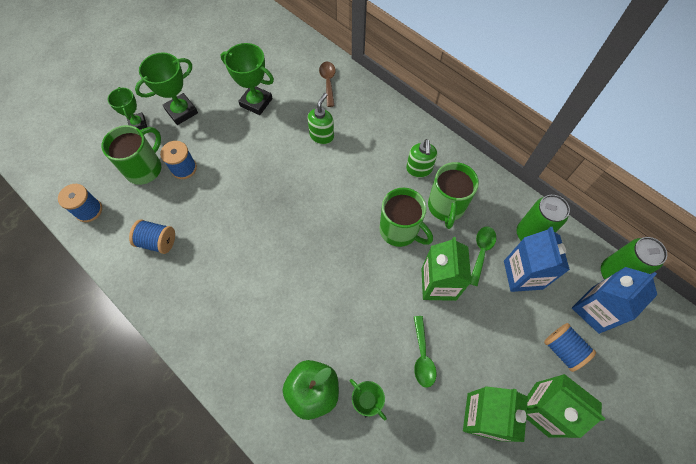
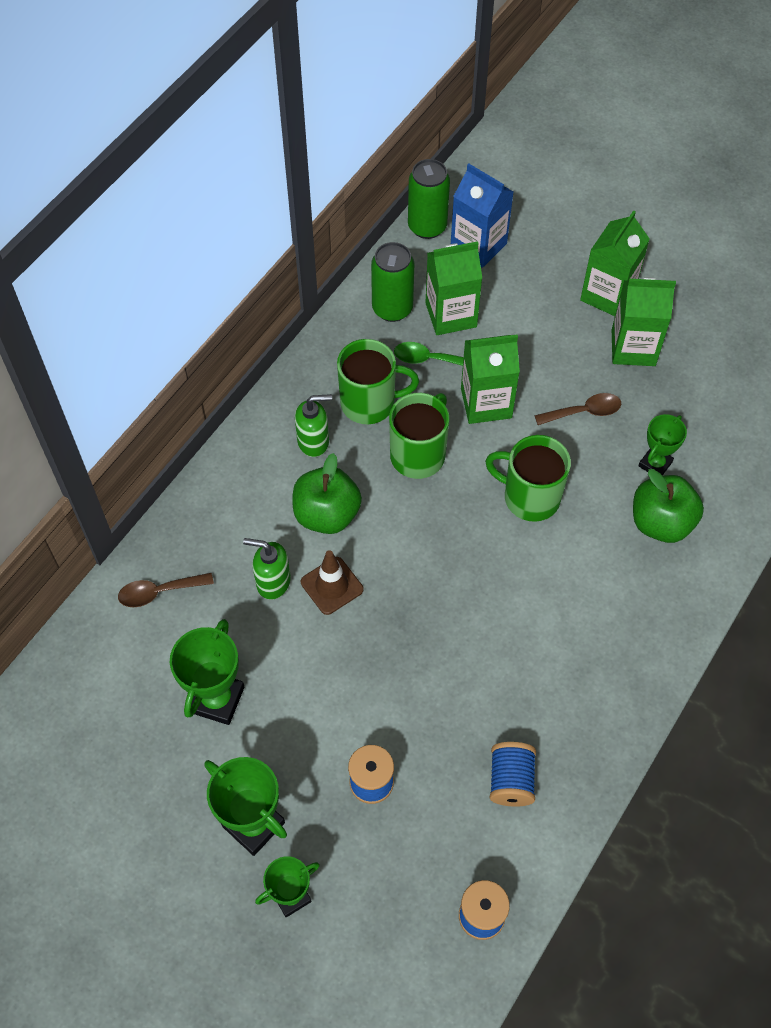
camera: 100 degrees left, 5 degrees down
(145, 168) = (383, 849): green mug -> green mug (529, 497)
(312, 165) = (332, 586): none -> brown traffic cone
(362, 169) = (327, 514): none -> green apple
(422, 356) = (584, 412): green spoon -> brown spoon
(523, 275) = (451, 315): blue carton -> green carton
(563, 349) = (535, 276): blue spool -> none

